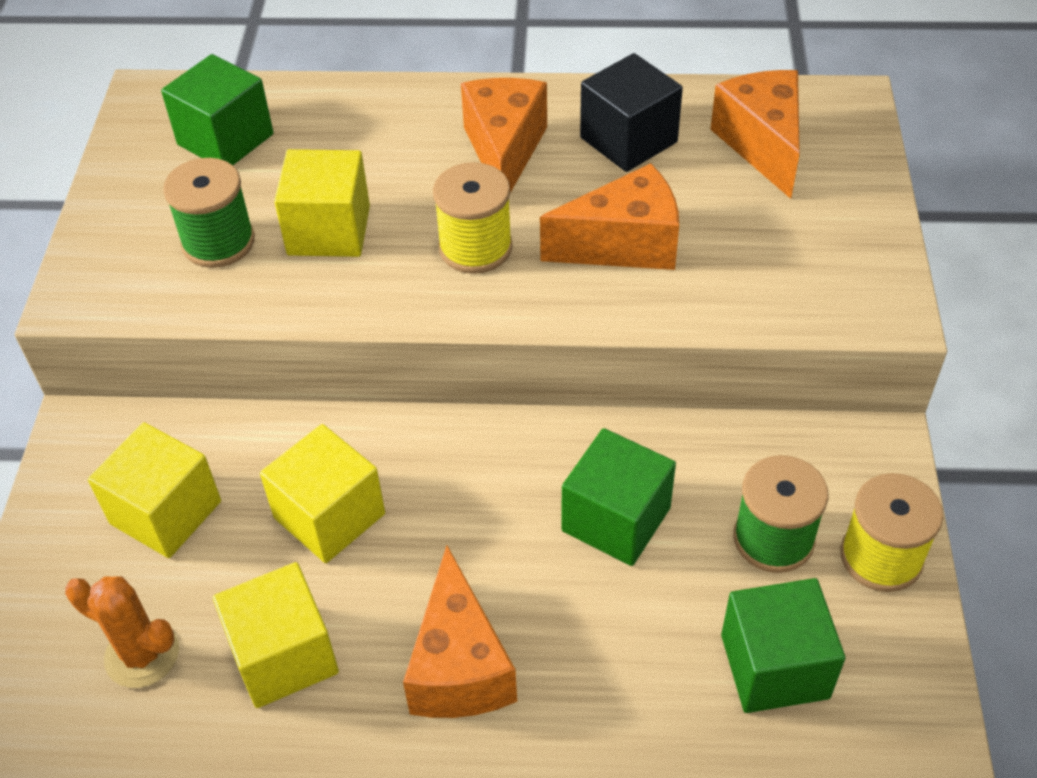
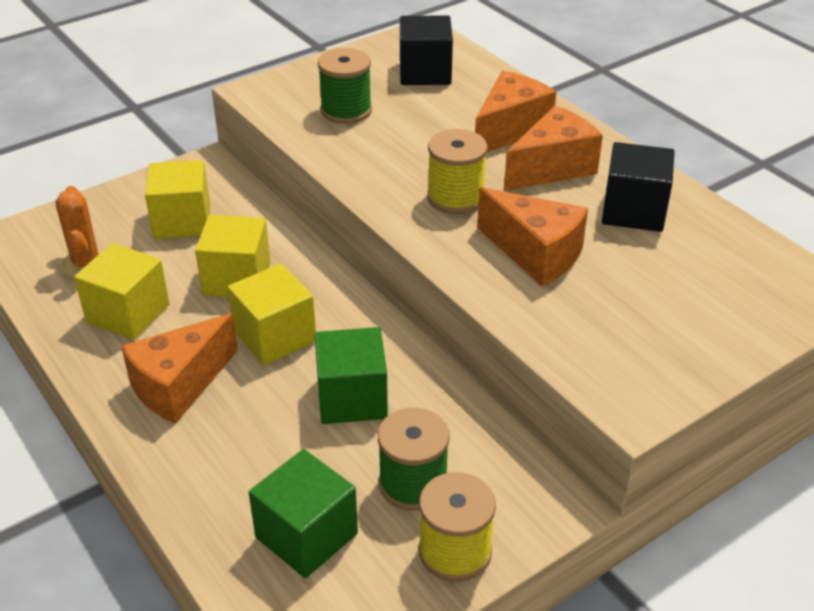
camera: 50 degrees right, 10 degrees down
(225, 139) = (425, 72): green cube -> black cube
(329, 230) = (401, 140): yellow cube -> yellow cube (275, 336)
(762, 145) = (715, 271): orange cheese -> orange cheese (510, 130)

